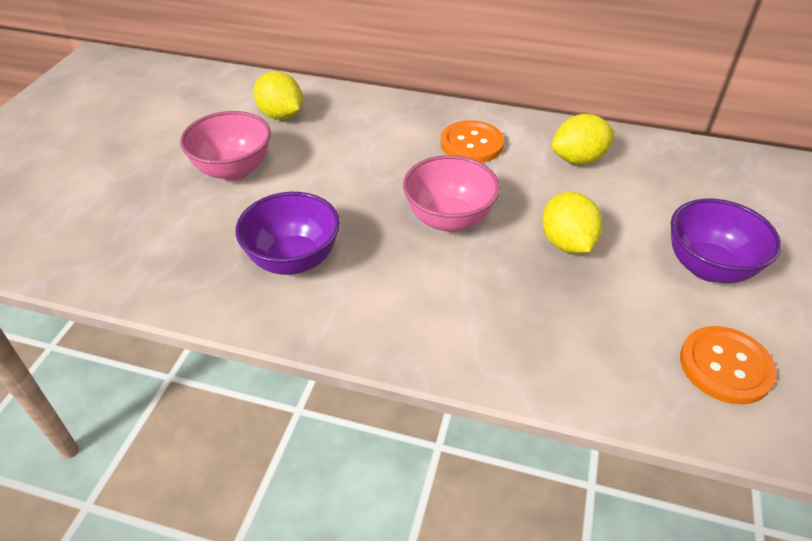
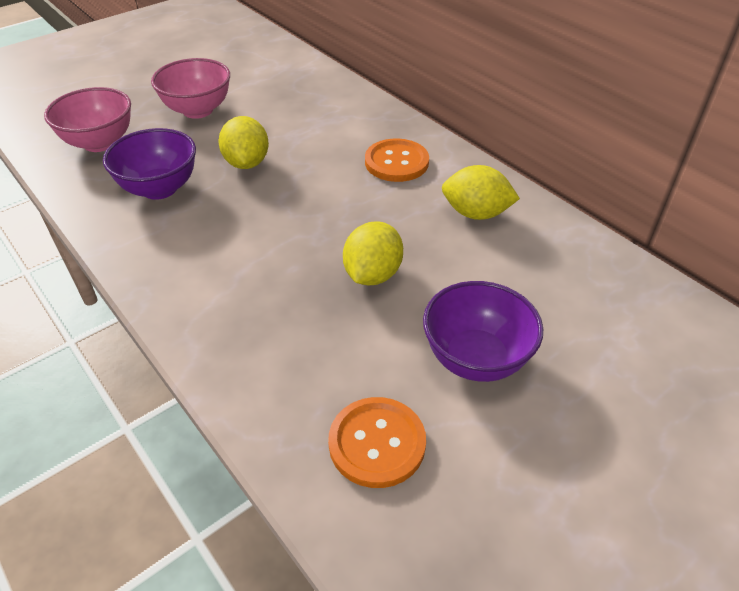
camera: 35 degrees right, 0 degrees up
(281, 115) = (277, 84): yellow lemon -> yellow lemon (246, 163)
(449, 219) = (302, 211): pink bowl -> pink bowl (100, 143)

